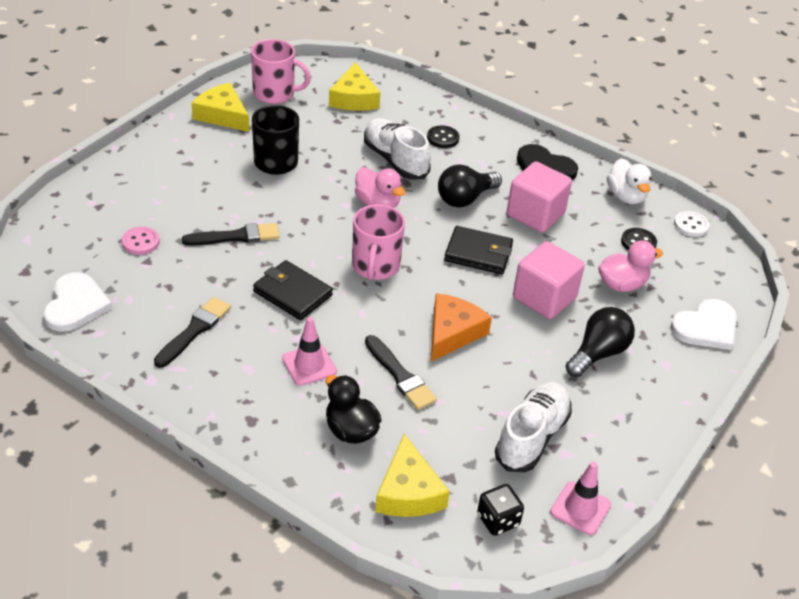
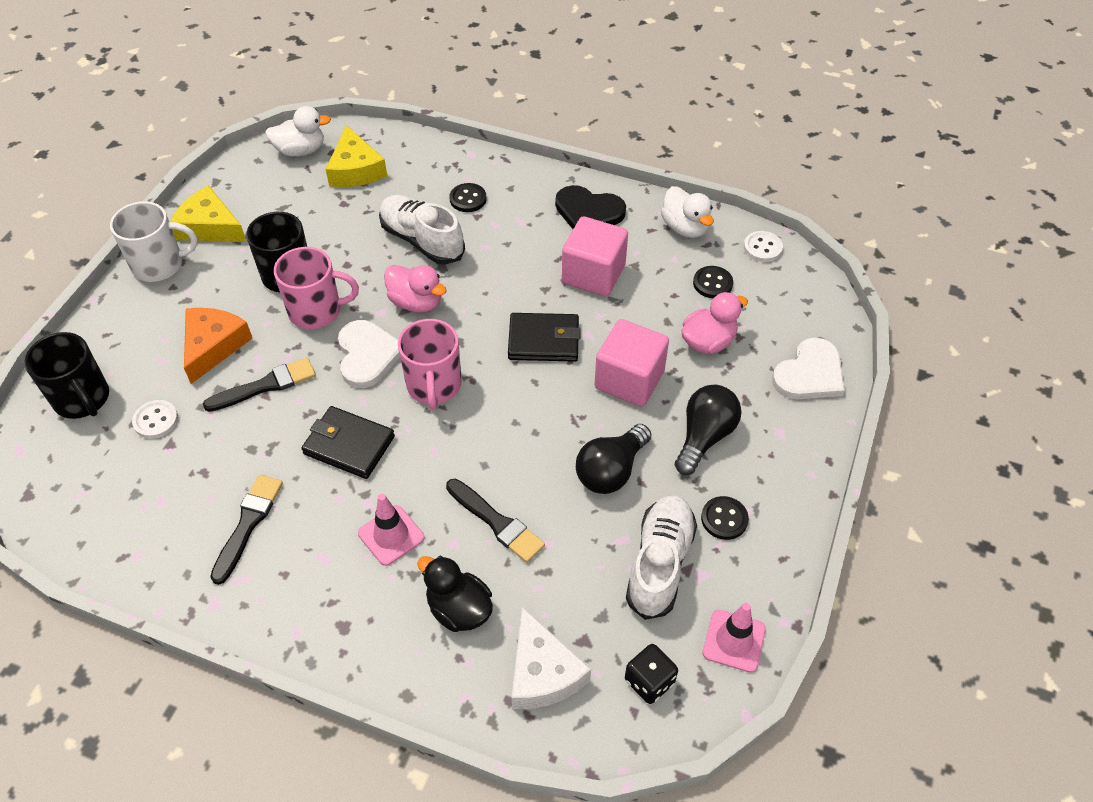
camera: 10 degrees left, 10 degrees up
(76, 305) = (99, 525): white heart -> white heart (367, 355)
(87, 215) = (82, 399): none -> black mug
(141, 242) = (156, 420): pink button -> white button
(174, 134) = (159, 265): none -> white mug
(275, 94) = (263, 184): pink mug -> pink mug (316, 311)
(312, 76) = (301, 150): none -> white duck
(408, 492) = (543, 672): yellow cheese -> white cheese
(452, 333) = (540, 451): orange cheese -> orange cheese (213, 346)
(465, 198) = (512, 272): black light bulb -> black light bulb (611, 471)
(598, 417) = (724, 519): none -> black button

